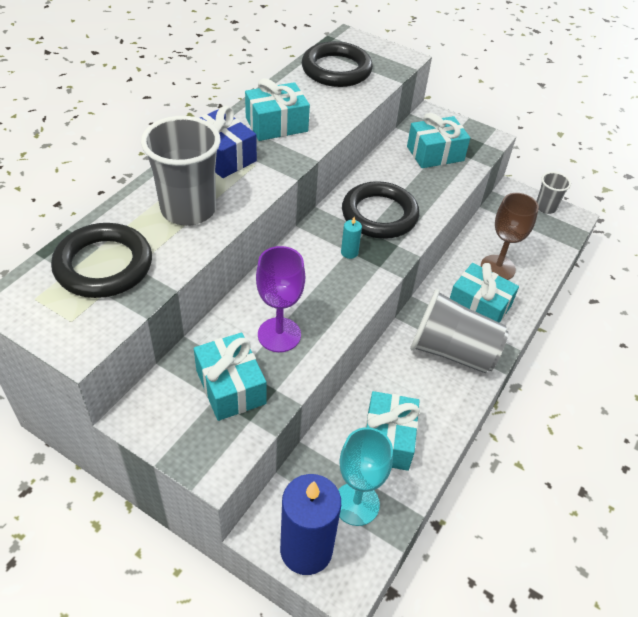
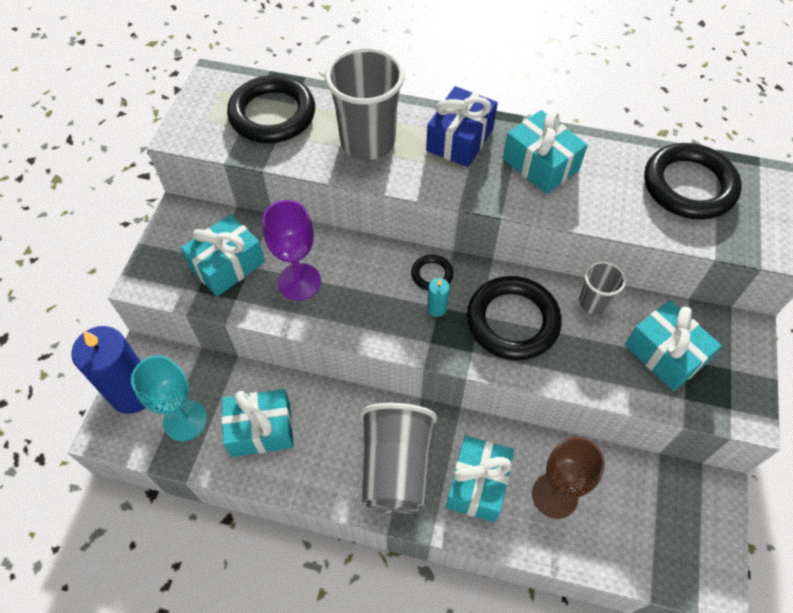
camera: 75 degrees right, 10 degrees up
(314, 245) = (432, 274): none -> black ring
(545, 207) = (713, 542): grey cup -> grey cup (593, 303)

